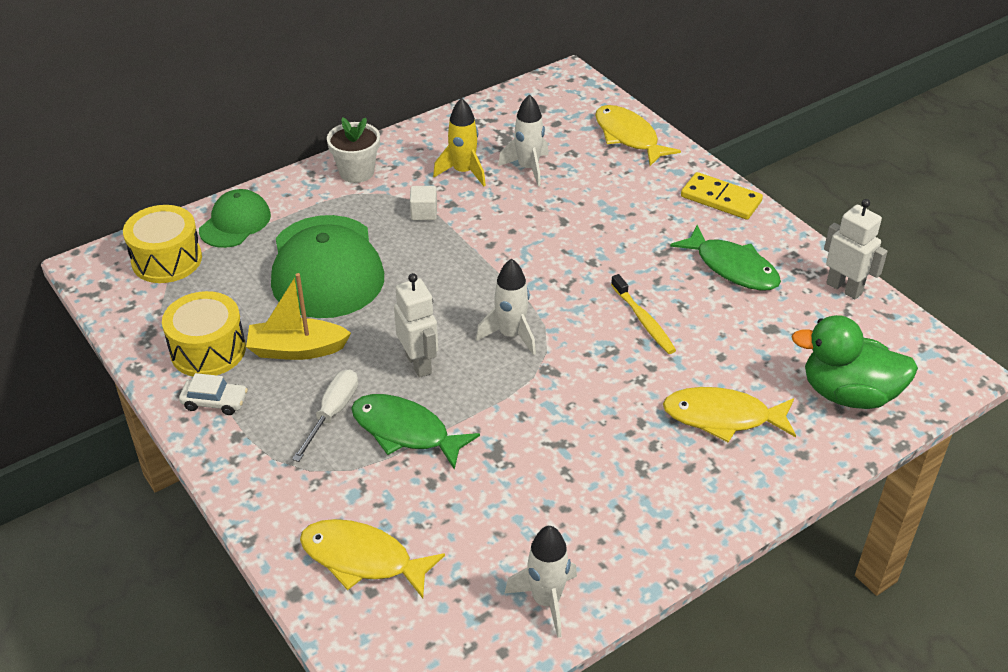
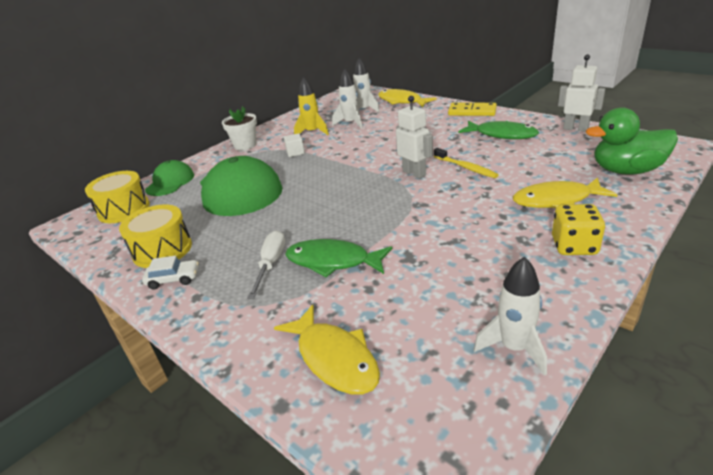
camera: 10 degrees left, 10 degrees down
(297, 349) = (231, 234): yellow boat -> none
(362, 559) = (334, 358): yellow fish -> yellow fish turned 135 degrees counterclockwise
(419, 363) = (325, 221): white robot -> white robot (414, 173)
(511, 335) = (382, 193): white rocket -> white rocket (364, 110)
(693, 495) = (574, 246): none -> yellow dice

